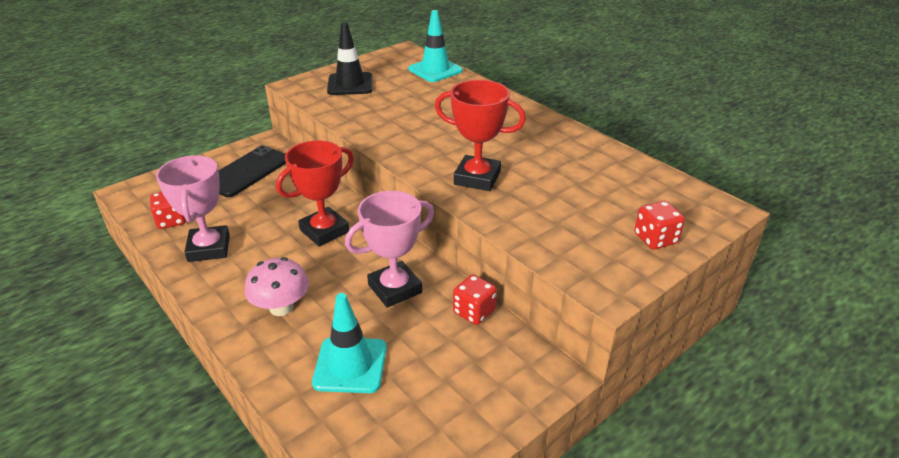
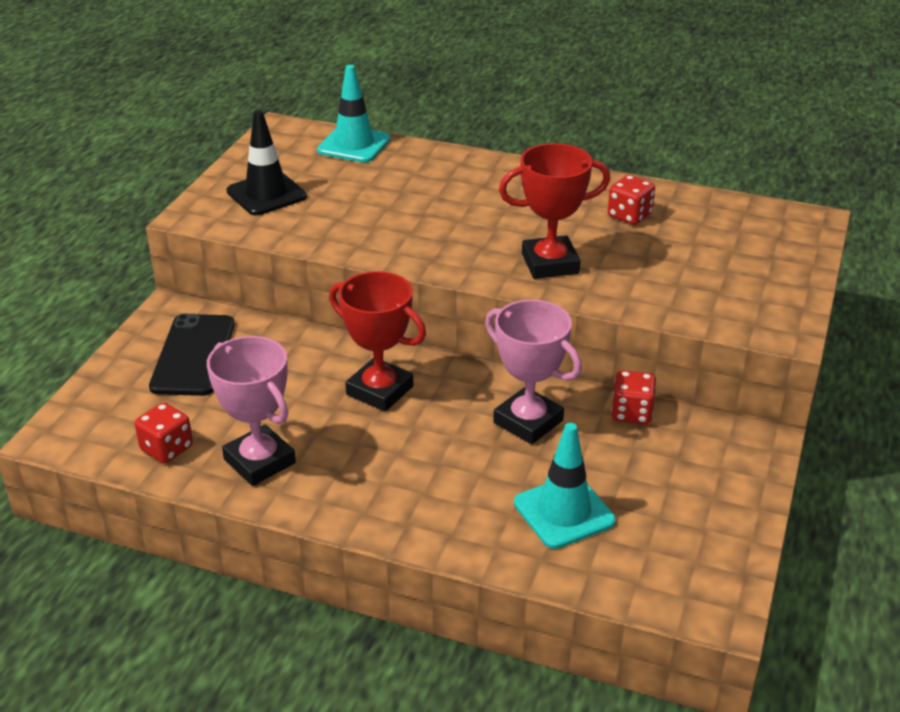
camera: 30 degrees left, 0 degrees up
(281, 307) = (426, 489): pink mushroom -> none
(324, 231) = (379, 390): red trophy -> red trophy turned 75 degrees counterclockwise
(395, 288) = (528, 421): pink trophy -> pink trophy turned 75 degrees counterclockwise
(655, 239) = (779, 269): red dice -> red dice (629, 215)

